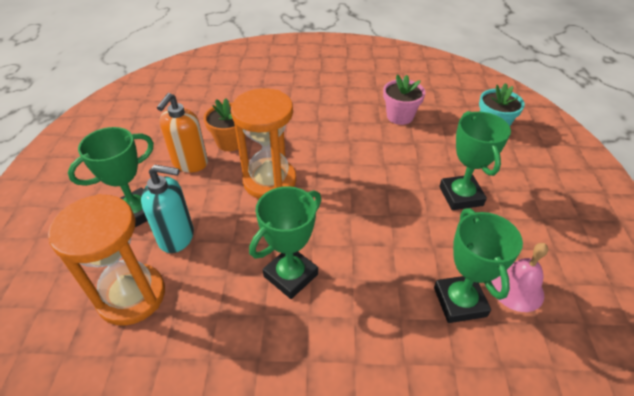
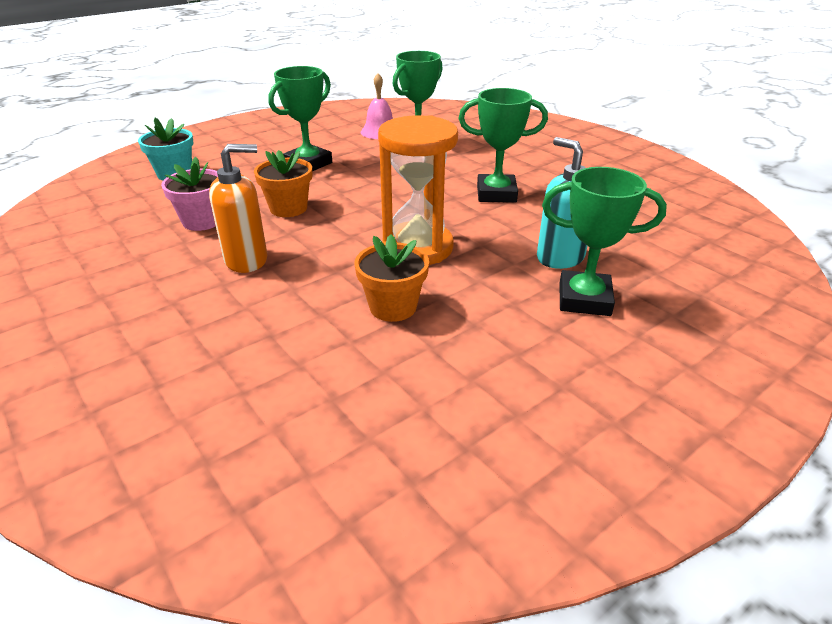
camera: 130 degrees left, 10 degrees down
(132, 296) = (635, 243): orange hourglass -> none
(190, 163) = (471, 313): orange soap dispenser -> orange soap dispenser (247, 260)
(383, 153) = (288, 208): none -> orange flower pot

